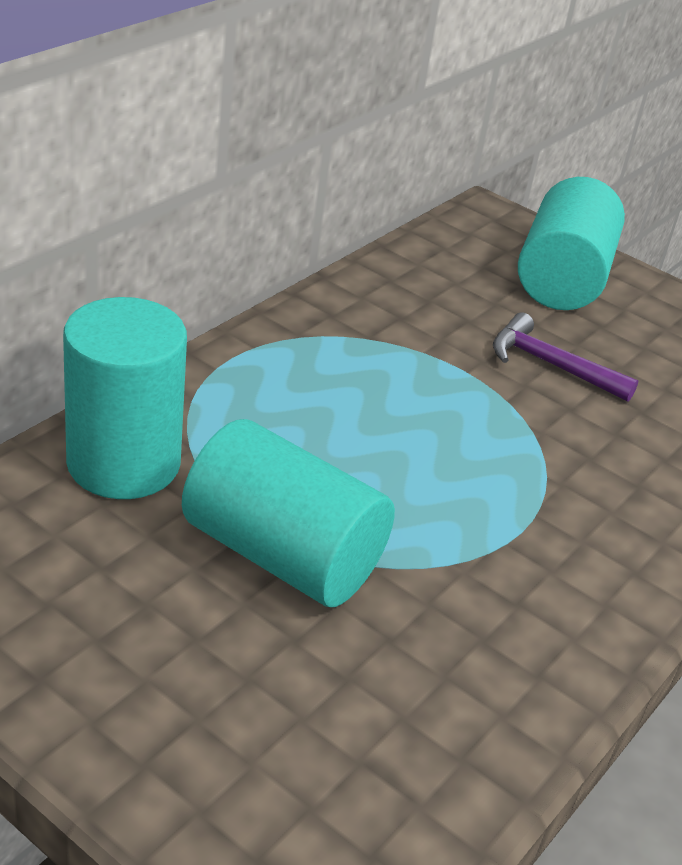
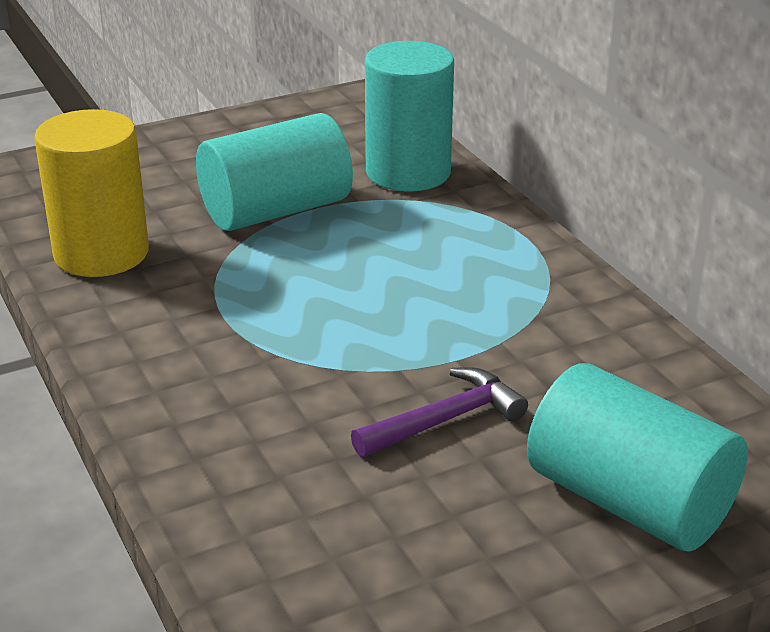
camera: 120 degrees right, 5 degrees down
(482, 686) = (101, 253): none -> yellow cylinder

